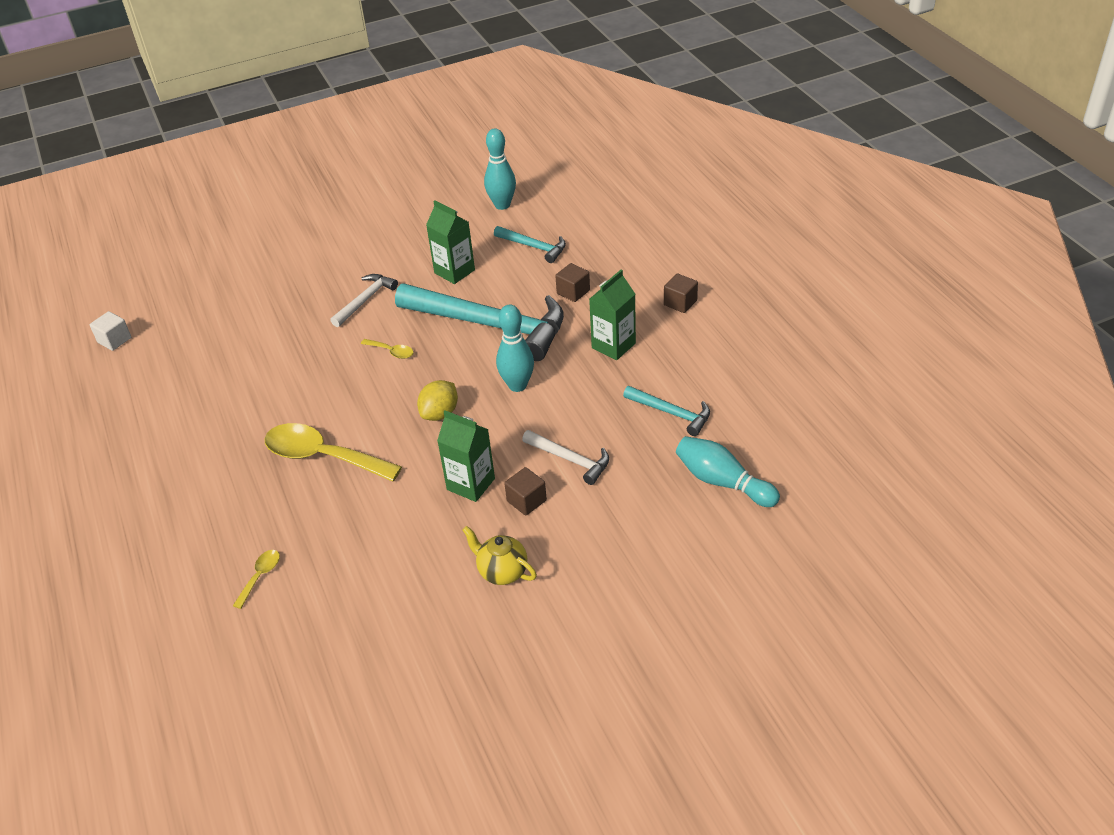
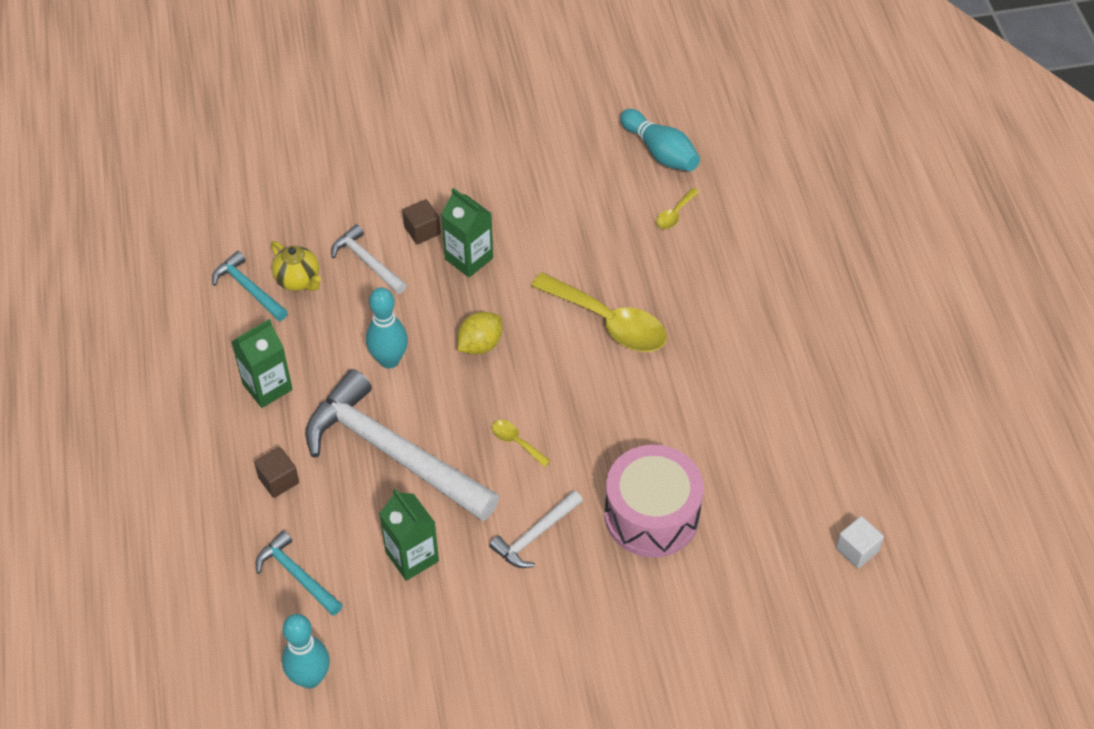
camera: 170 degrees left, 10 degrees up
(276, 329) = (651, 515): none -> pink drum
(491, 325) = (392, 453): turquoise hammer -> white hammer
(502, 571) = (463, 173): yellow teapot -> yellow teapot (298, 280)
(680, 303) = (164, 430): brown cube -> none
(722, 482) = (240, 208): turquoise bowling pin -> turquoise bowling pin (660, 152)

